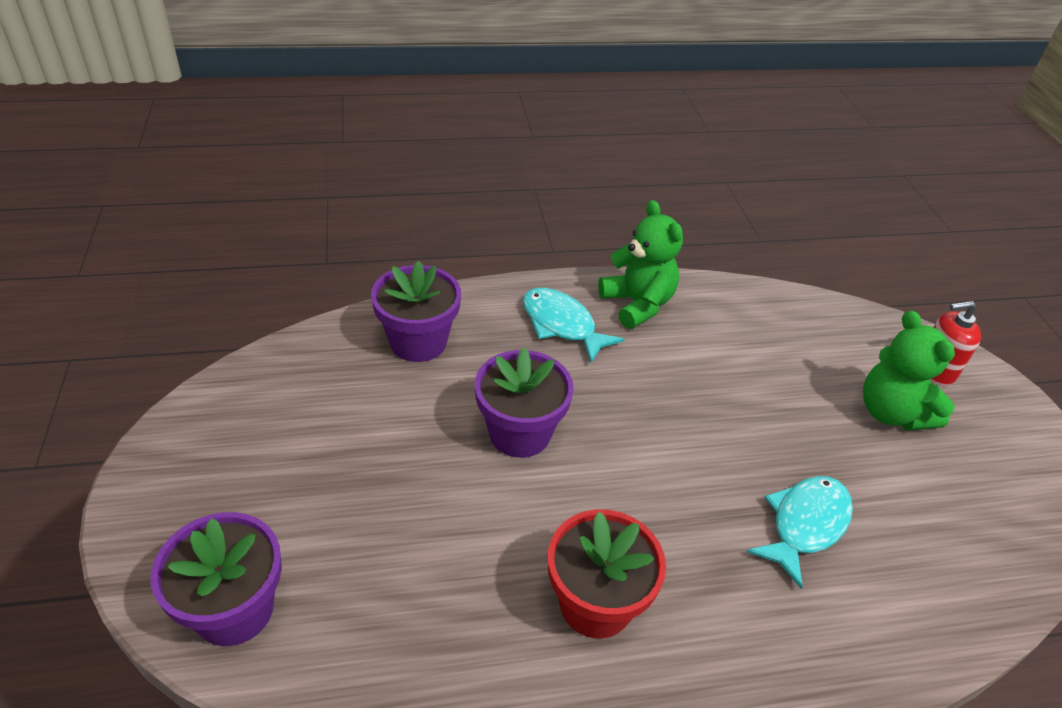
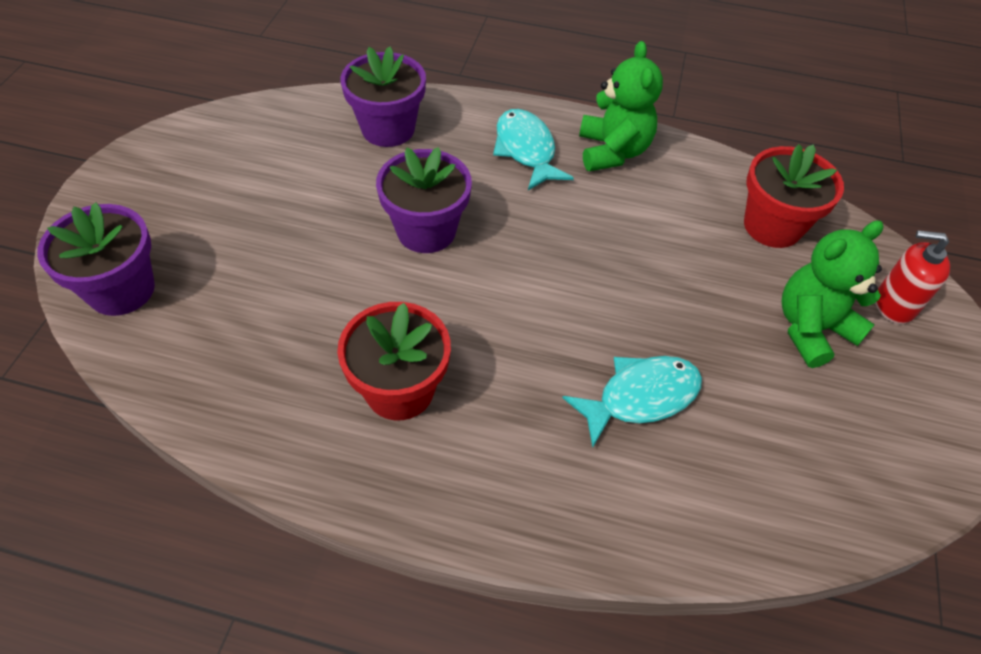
camera: 25 degrees right, 10 degrees up
(805, 332) = (772, 226): none -> red flower pot
(891, 412) = (811, 329): green teddy bear -> green teddy bear turned 60 degrees clockwise

